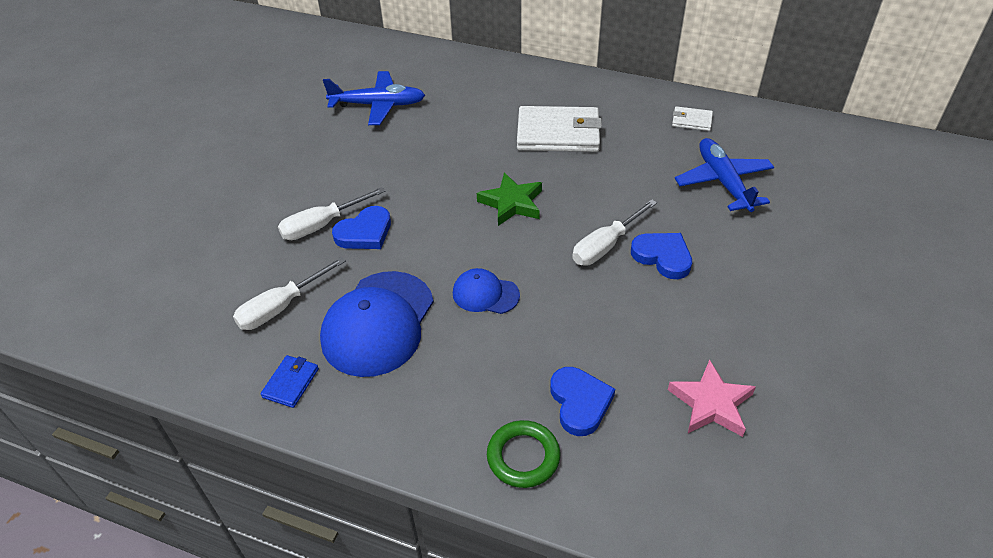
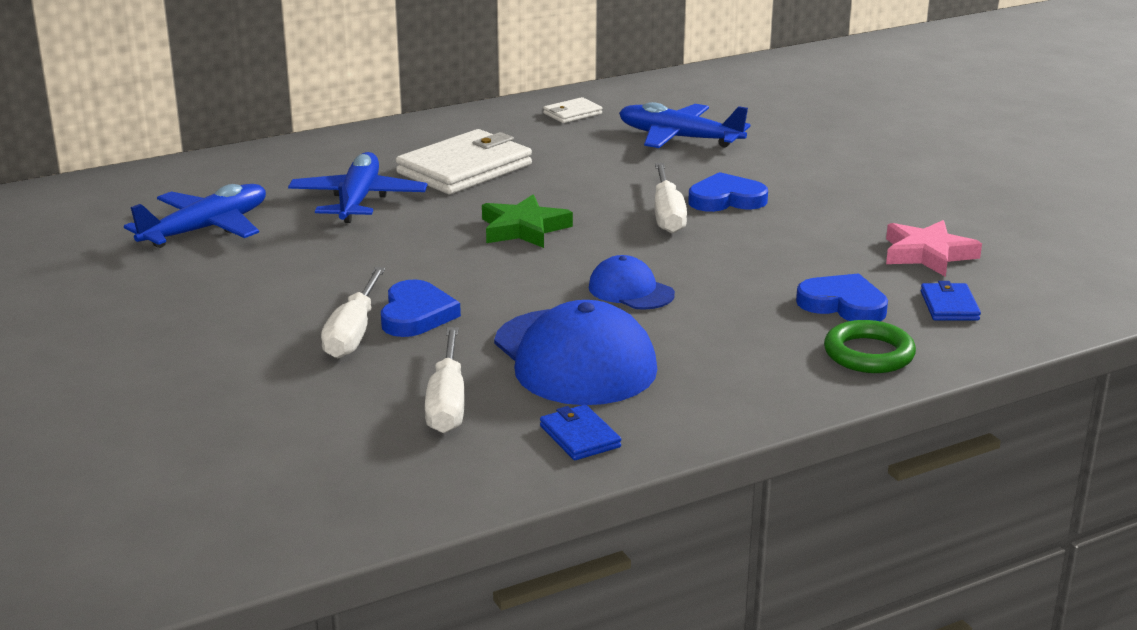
camera: 50 degrees left, 20 degrees down
(470, 126) = (358, 200): none -> blue plane
(485, 294) = (631, 291): blue cap -> blue cap turned 75 degrees clockwise
(643, 461) = (949, 306): none -> blue wallet

